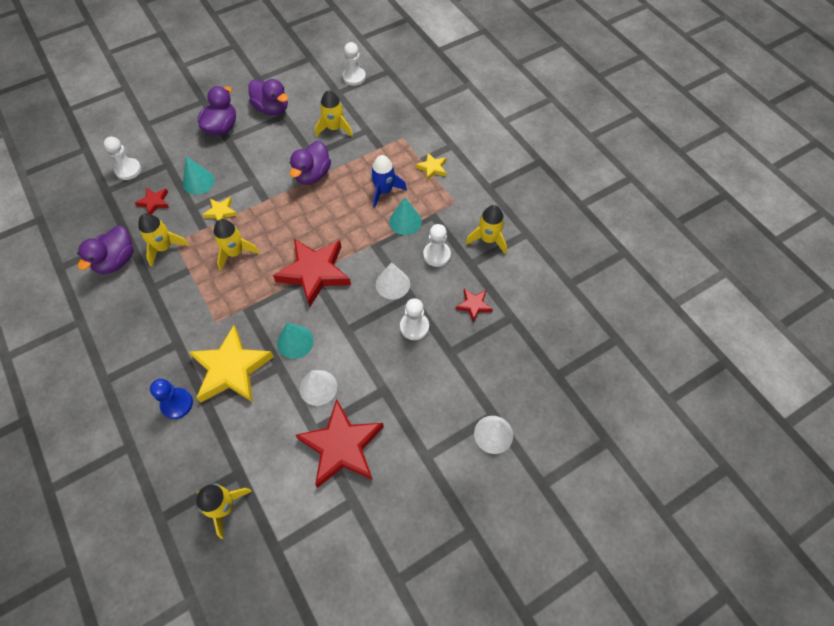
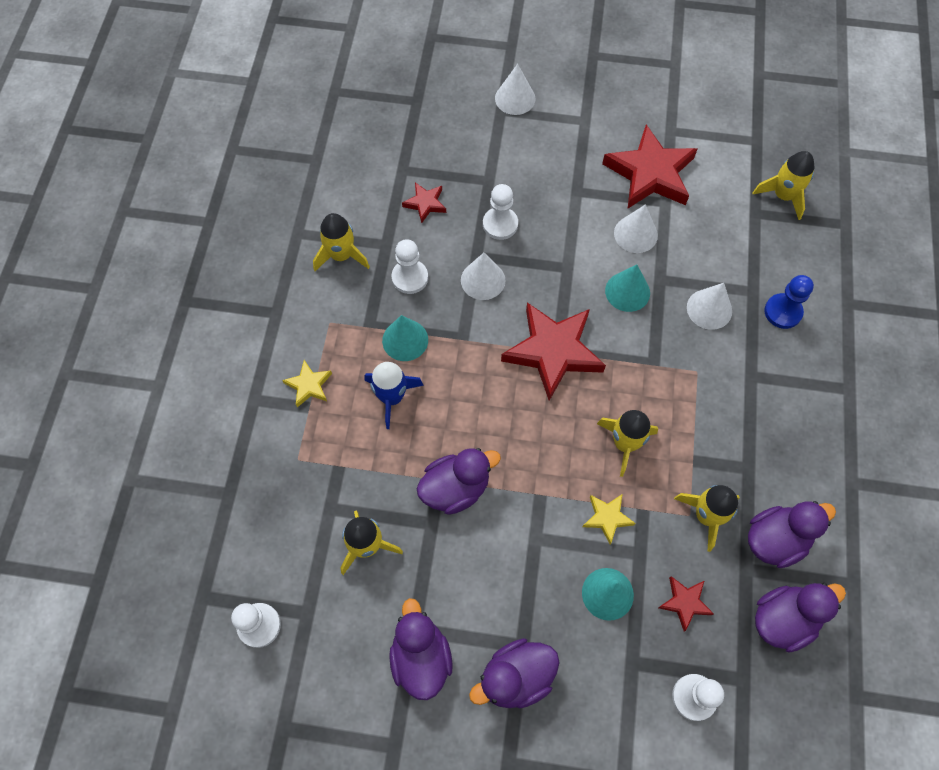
camera: 140 degrees left, 5 degrees up
(95, 227) = (783, 619): none -> purple duck
(231, 369) = (709, 309): yellow star -> white cone

